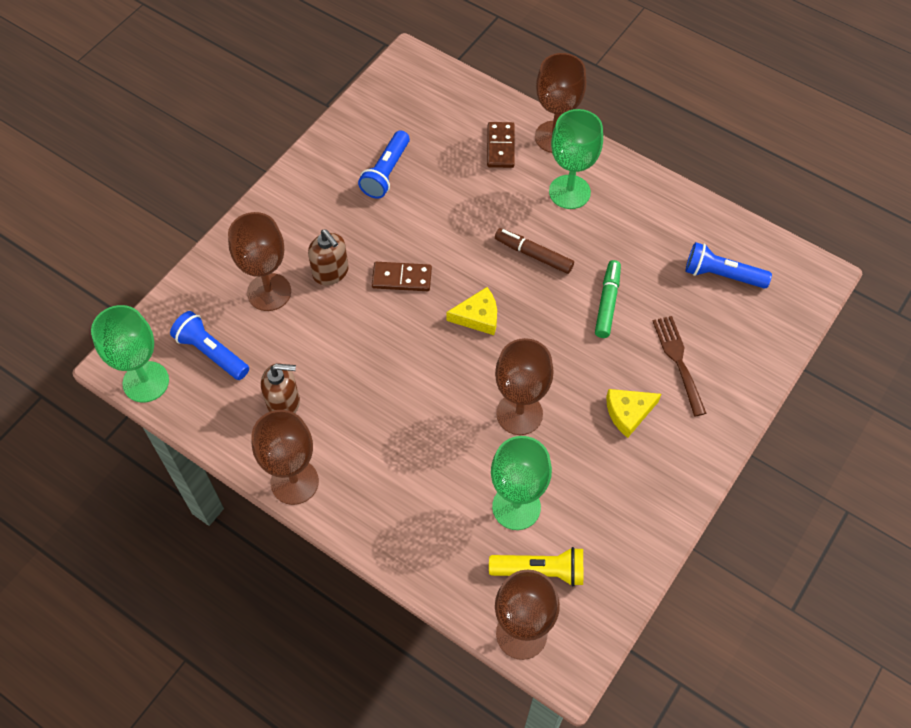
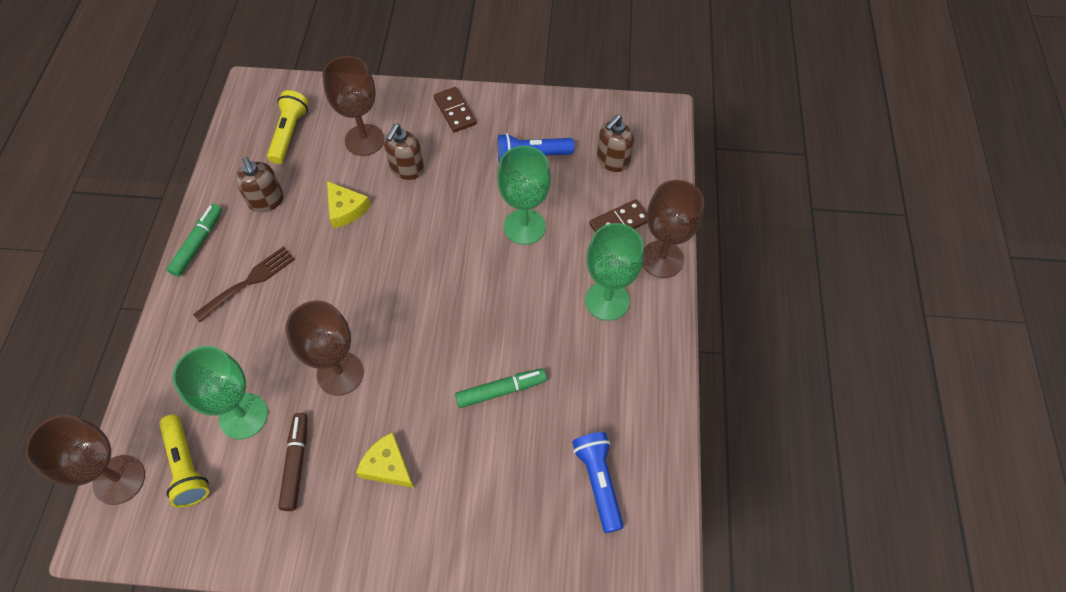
camera: 60 degrees right, 0 degrees up
(146, 382) = (243, 109): green goblet -> green goblet (524, 226)
(211, 352) = (289, 133): blue flashlight -> yellow flashlight
(294, 482) = (198, 243): brown goblet -> green marker
(401, 278) = (430, 219): brown domino -> brown domino (455, 111)
(434, 119) = (612, 161): none -> brown soap dispenser
(478, 316) = (424, 293): yellow cheese -> yellow cheese (346, 209)
(533, 254) = (517, 304): brown marker -> brown marker (296, 463)
(678, 361) = (470, 486): brown fork -> brown fork (248, 282)

